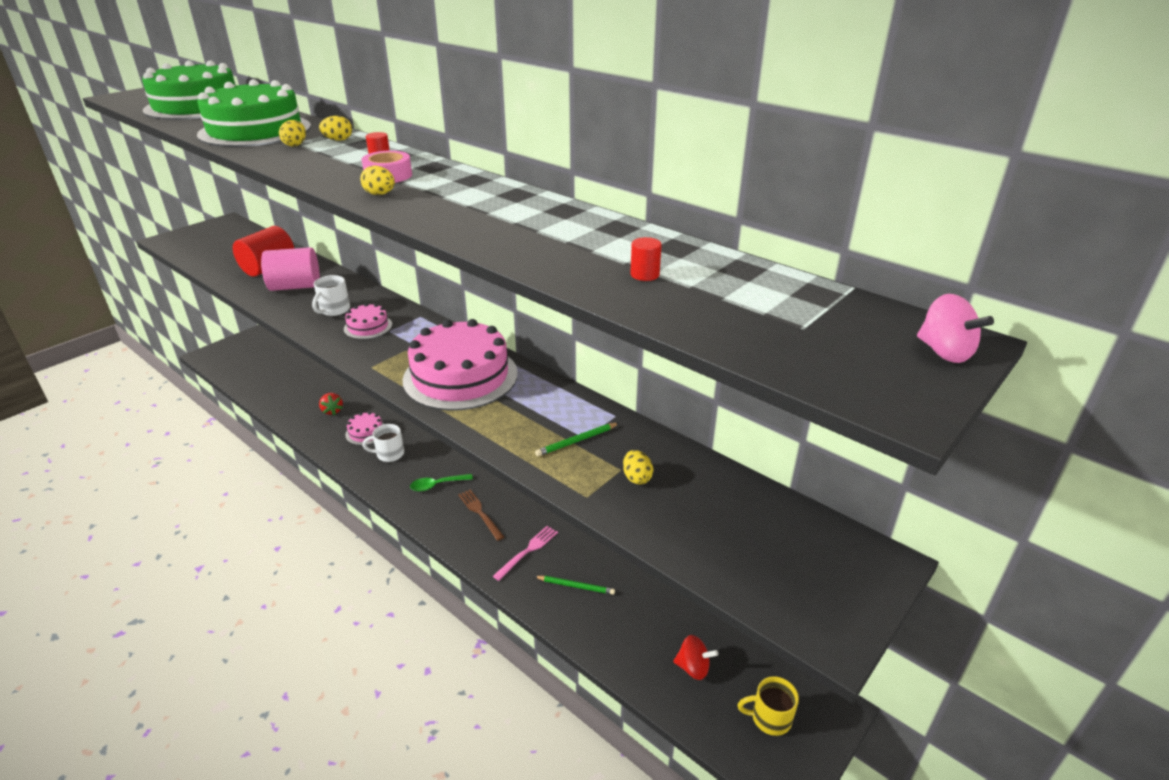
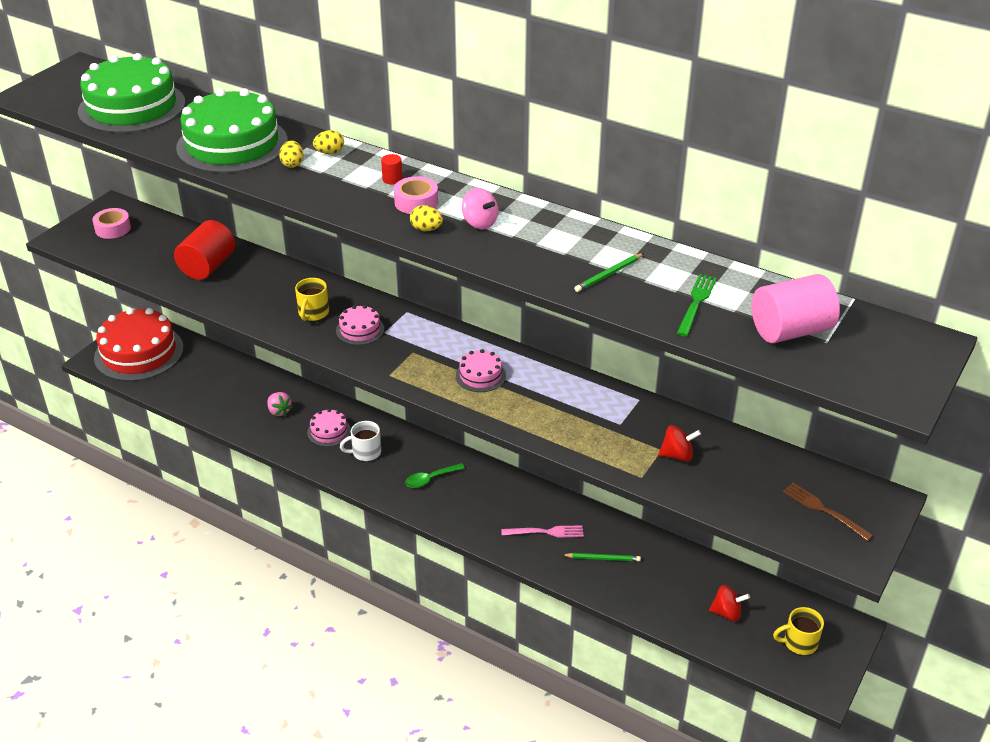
camera: 10 degrees left, 5 degrees up
(212, 236) = (113, 228): none -> pink tape
(245, 353) = (139, 353): none -> red cake
(295, 286) = (253, 288): pink cylinder -> pink cylinder (790, 331)
(332, 411) = (279, 411): red strawberry -> pink strawberry
(334, 310) = (313, 313): white mug -> yellow mug
(460, 376) = (480, 375): pink cake -> pink cake, size x0.46
(479, 512) = (485, 501): brown fork -> brown fork (823, 510)
(528, 550) = (546, 532): pink fork -> pink fork turned 60 degrees clockwise
(577, 441) = (614, 428): green pencil -> green pencil (609, 274)
(637, 478) = (677, 455): yellow egg -> red spinning top
(645, 274) = (696, 302): red cylinder -> green fork
(944, 352) = (924, 353): pink spinning top -> pink spinning top (479, 223)

